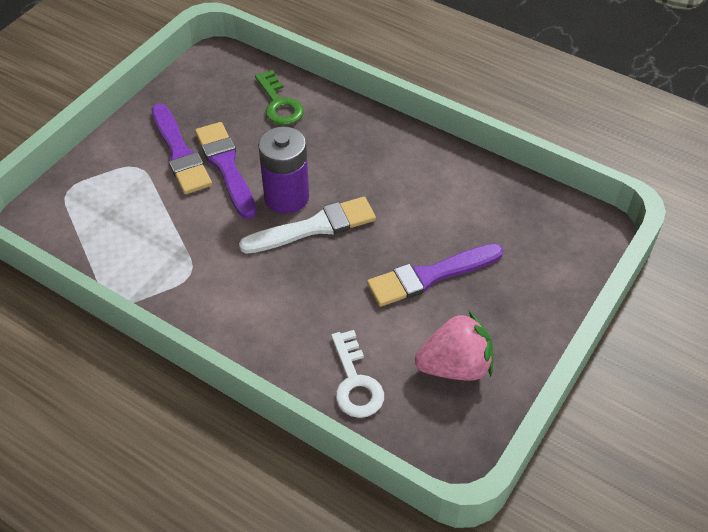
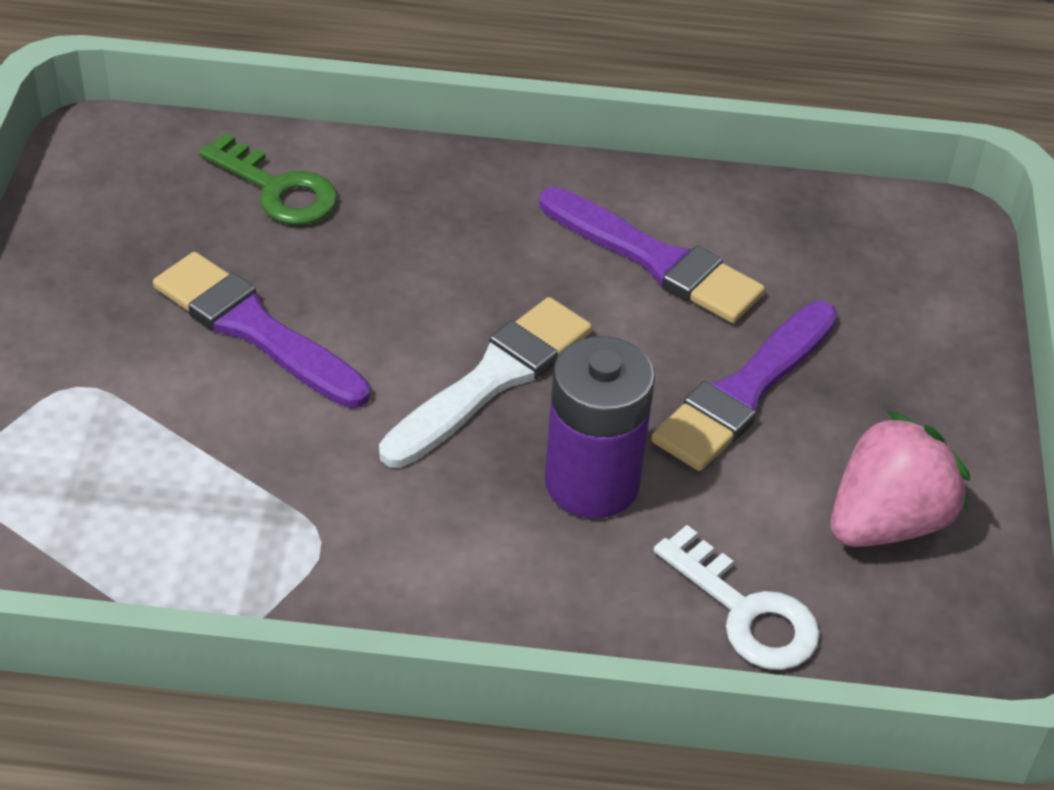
camera: 30 degrees left, 5 degrees down
(180, 153) = (147, 334): purple brush -> purple brush (656, 260)
(286, 197) = (406, 345): purple battery -> purple battery (592, 483)

